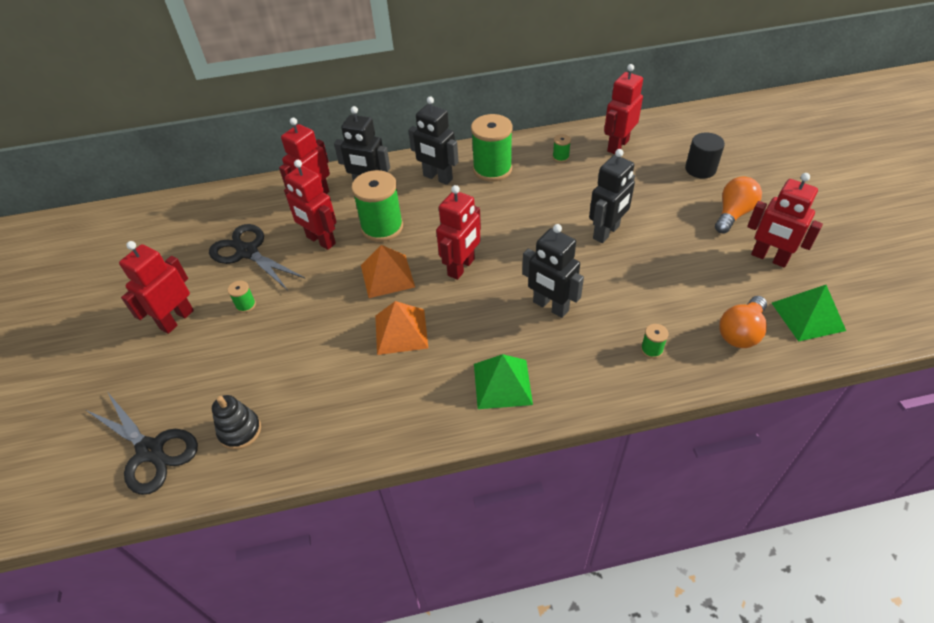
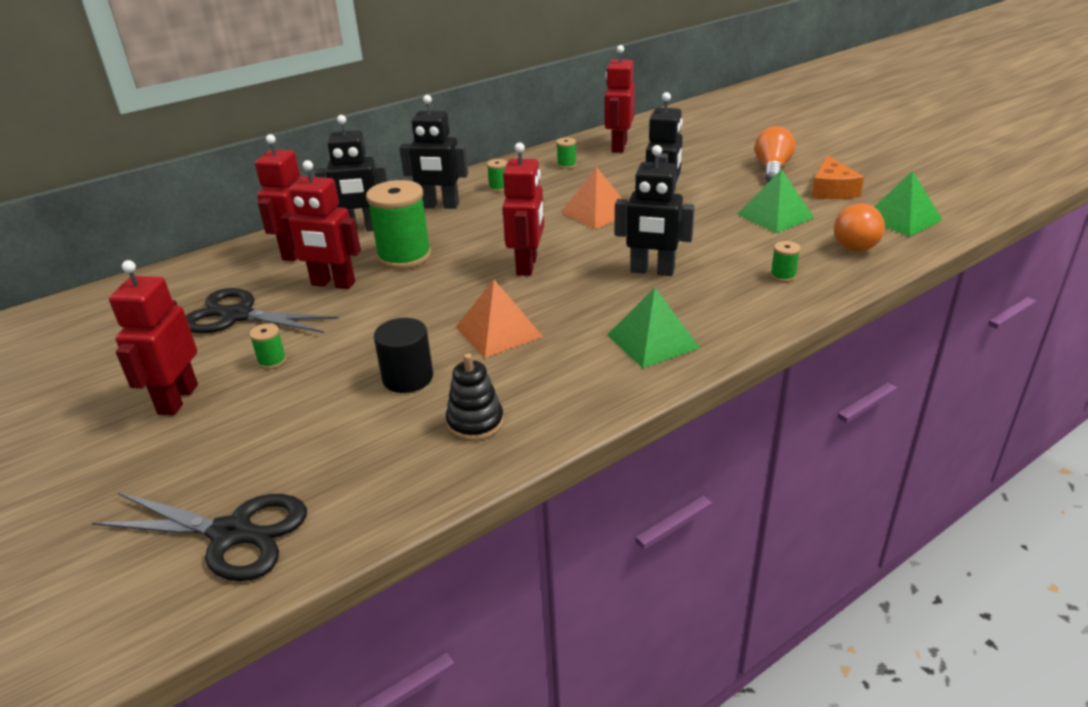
camera: 25 degrees left, 15 degrees down
(240, 431) = (354, 474): black stacking toy -> black stacking toy (475, 422)
(387, 276) = (443, 292): orange pyramid -> orange pyramid (596, 212)
(492, 169) = (499, 187): green spool -> green spool, size x0.43
(694, 275) = (775, 216): none -> green pyramid
(700, 169) = (714, 146): black cylinder -> black cylinder (408, 378)
(769, 258) = (832, 189): red robot -> orange cheese

